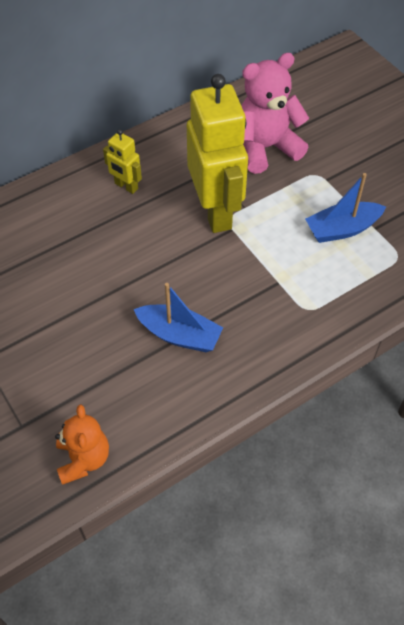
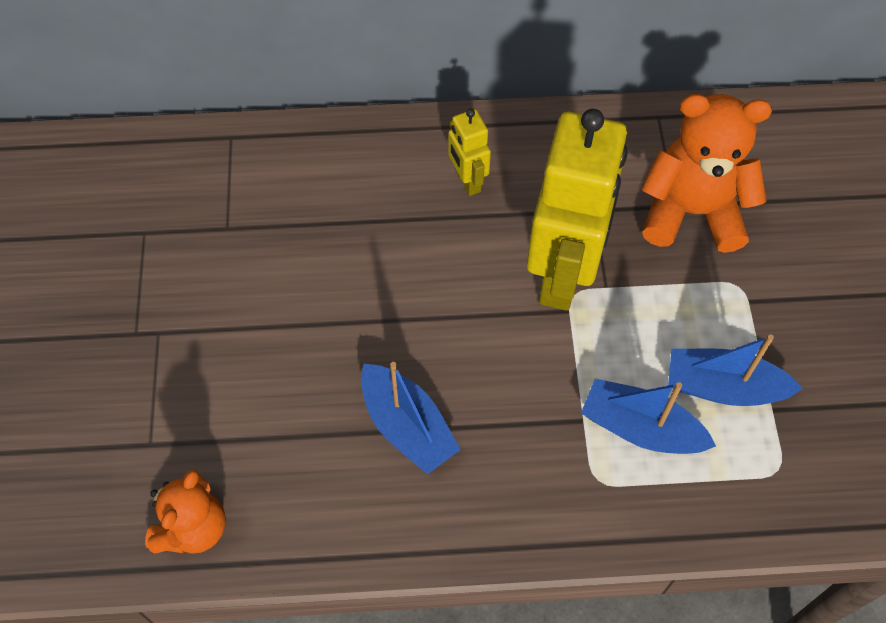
camera: 30 degrees right, 5 degrees up
(266, 148) = (691, 212): pink teddy bear -> orange teddy bear
(312, 271) = (640, 428): none -> blue boat

